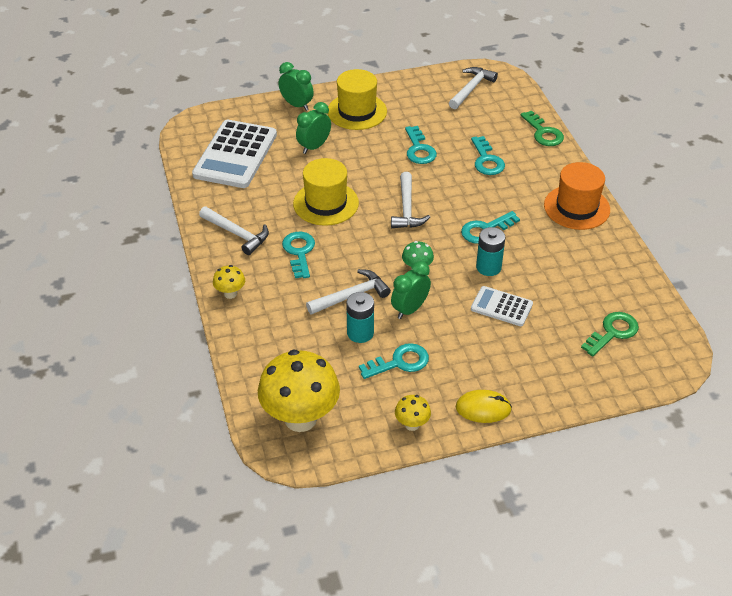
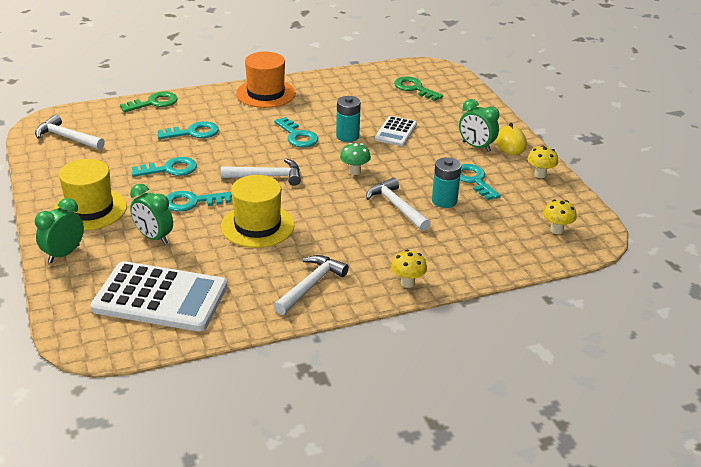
camera: 95 degrees left, 10 degrees down
(299, 252) = (337, 240): turquoise key -> turquoise key (192, 202)
(300, 418) = (556, 230): yellow mushroom -> yellow mushroom, size x0.45
(410, 309) = (408, 175): green clock -> green clock (476, 147)

